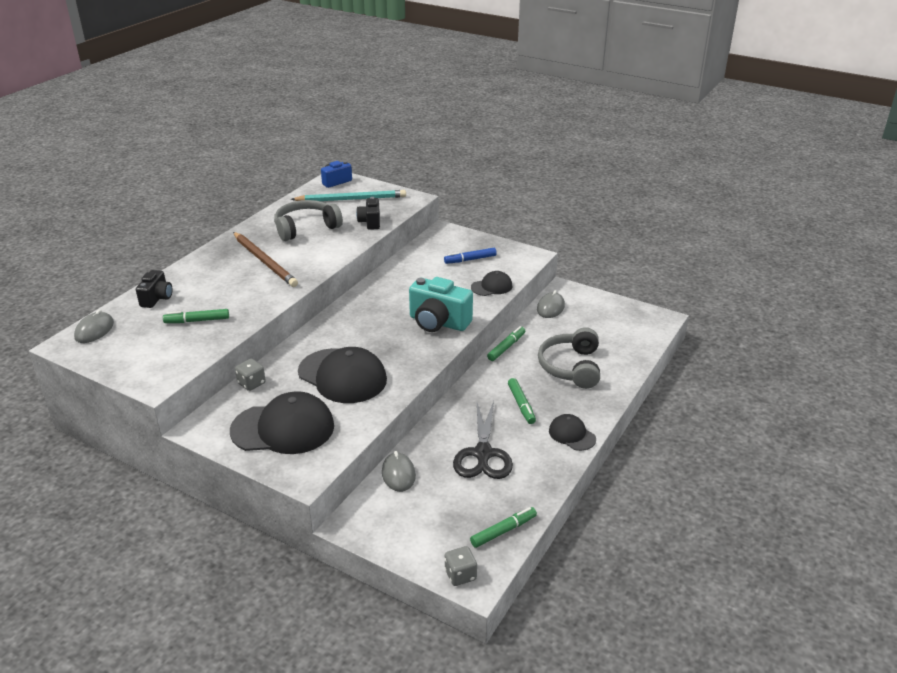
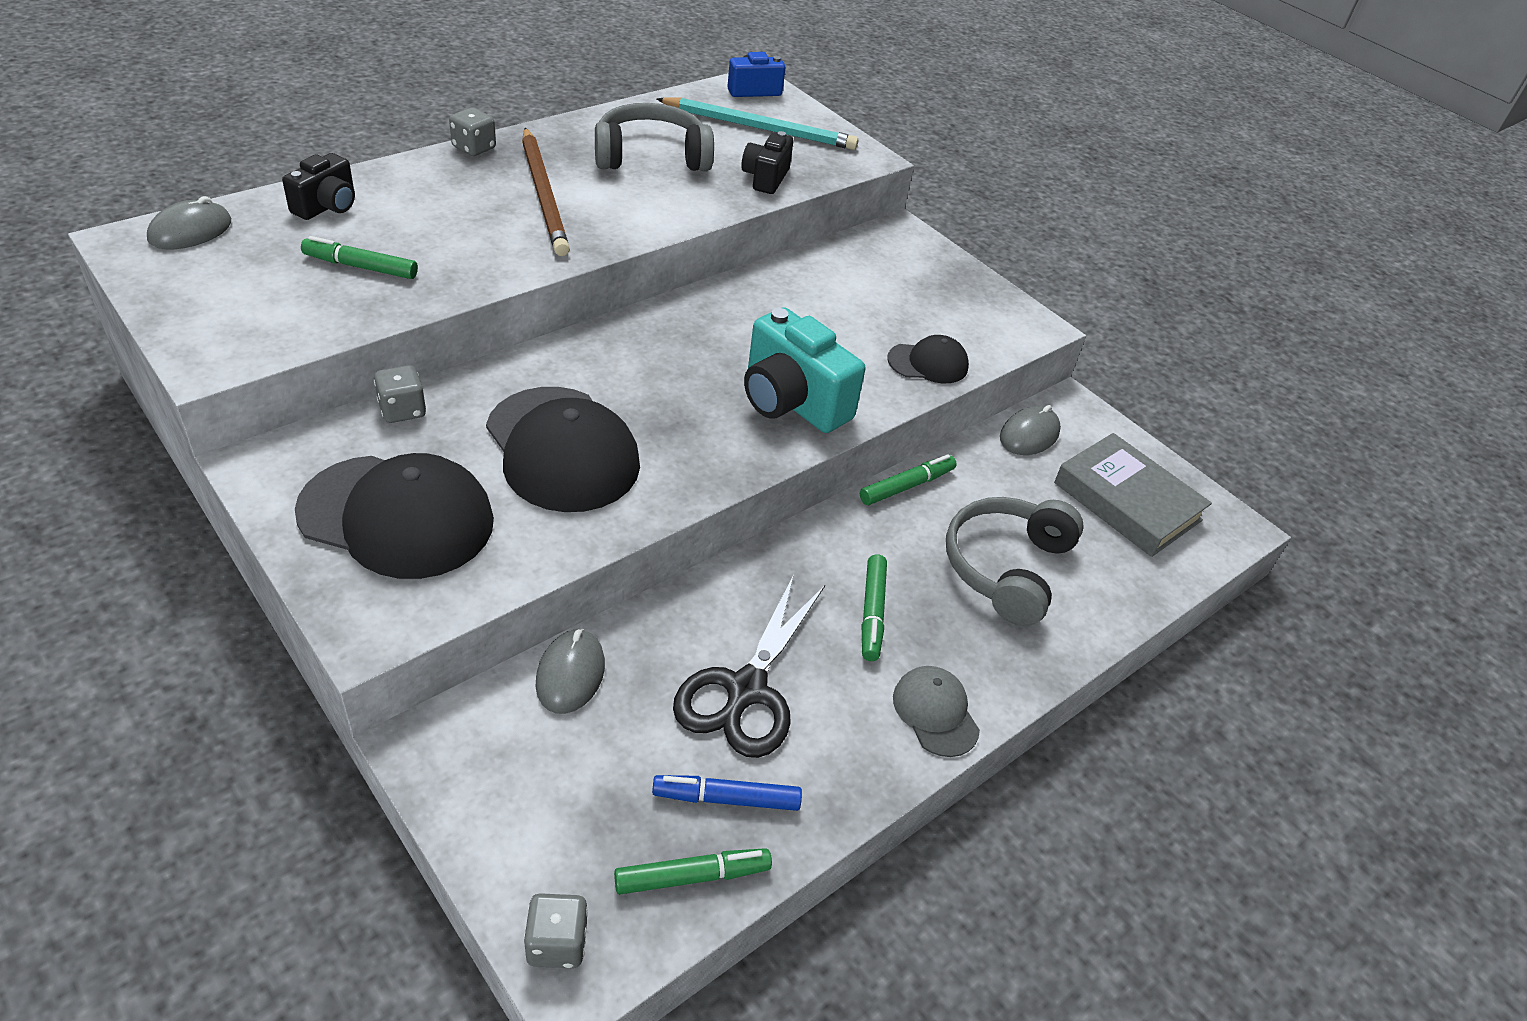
camera: 15 degrees right, 10 degrees up
(211, 249) = (474, 148): none -> grey dice
(470, 260) = (918, 299): blue marker -> blue marker (726, 798)
(572, 435) = (935, 713): black cap -> grey cap
(610, 322) = (1127, 501): none -> grey book

